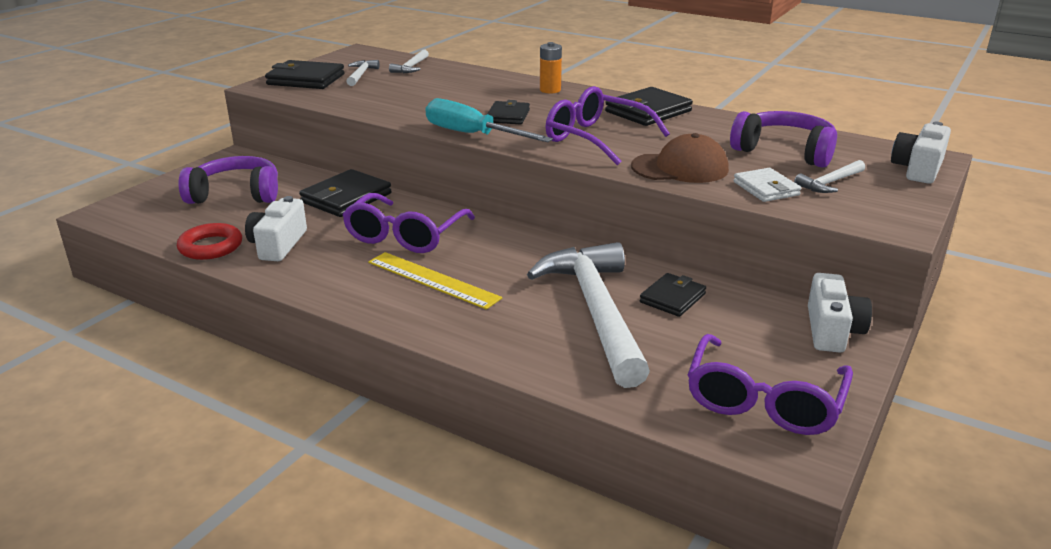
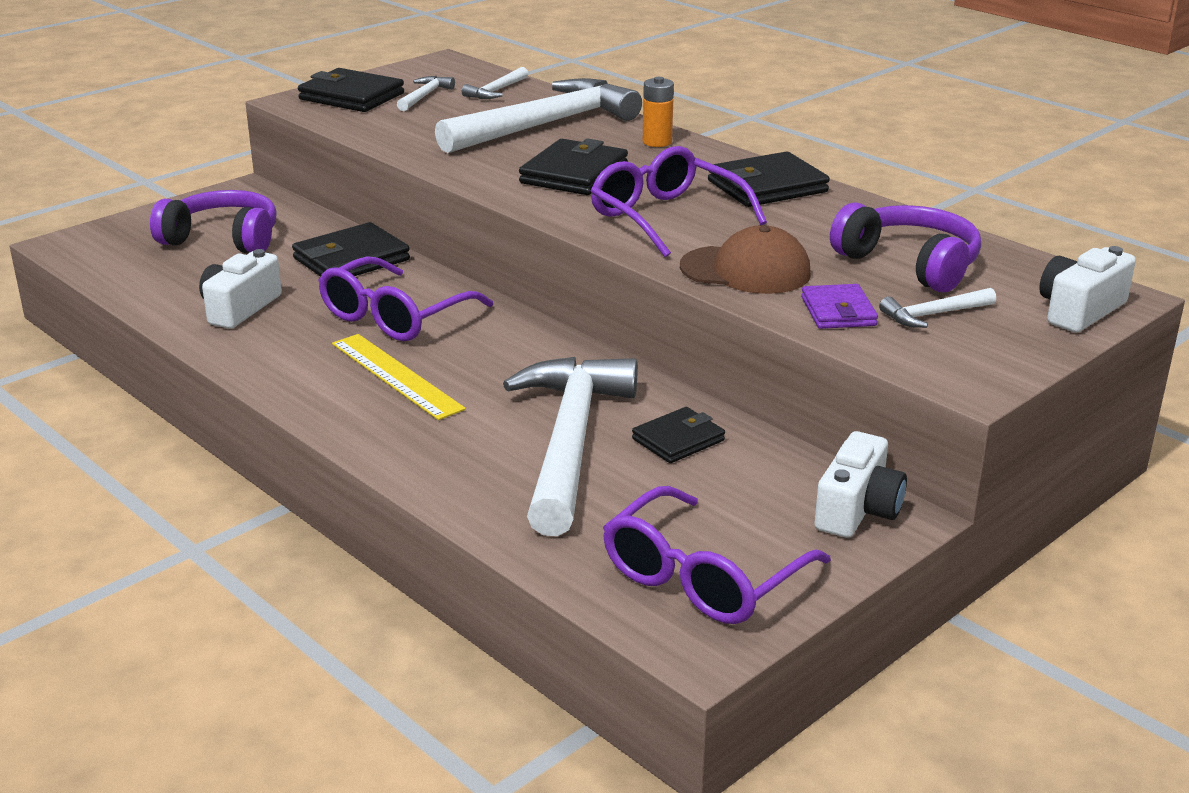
camera: 15 degrees right, 0 degrees up
(211, 247) = (162, 301): red ring -> none
(463, 86) = (545, 125): none -> white hammer
(472, 135) = (510, 195): turquoise screwdriver -> none
(508, 116) = (574, 174): black wallet -> black wallet, size x1.58
(766, 188) = (838, 311): white wallet -> purple wallet

